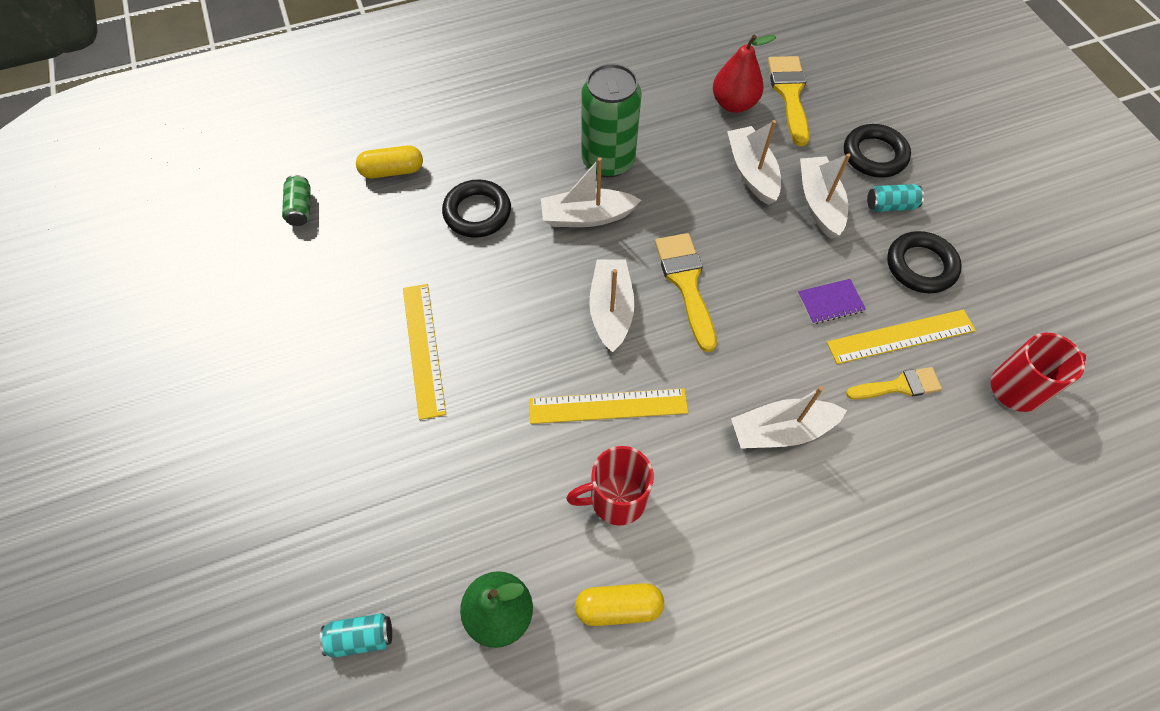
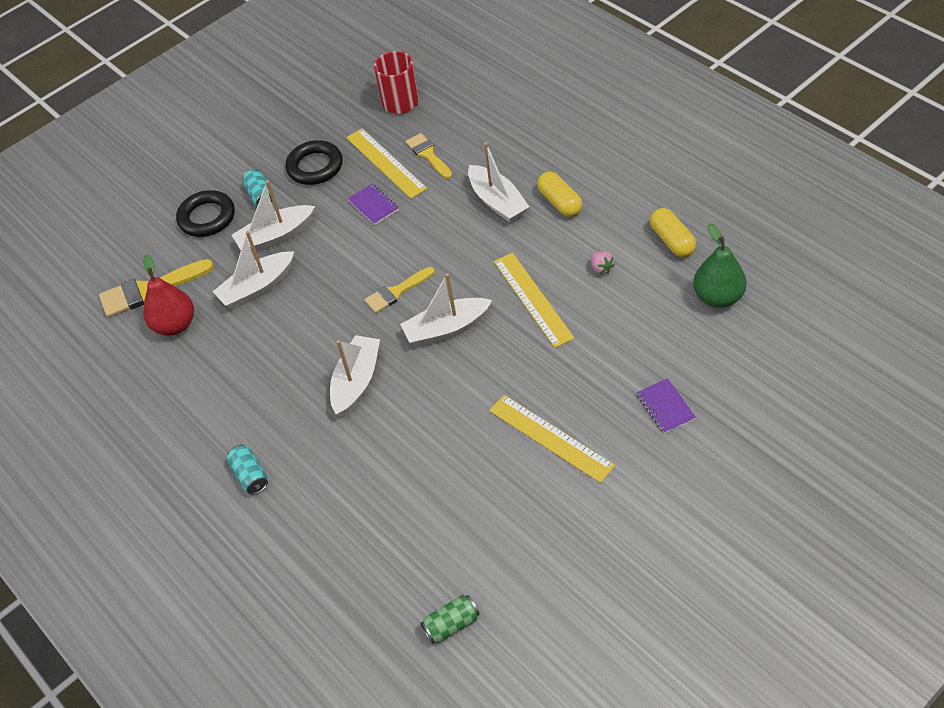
camera: 105 degrees left, 10 degrees down
(361, 637) = (786, 363): turquoise can -> turquoise can (250, 475)
(389, 472) = (665, 407): none -> purple notebook
(392, 171) = (367, 566): yellow capsule -> yellow capsule (560, 202)
(423, 349) = (550, 438): yellow ruler -> yellow ruler turned 75 degrees clockwise
(477, 212) = (388, 467): black ring -> none
(587, 217) = (356, 382): white boat -> white boat turned 135 degrees counterclockwise
(608, 161) = (283, 392): green can -> none
(616, 499) = (601, 268): red mug -> pink strawberry
(686, 283) = (396, 292): yellow brush -> yellow brush, size x0.65

